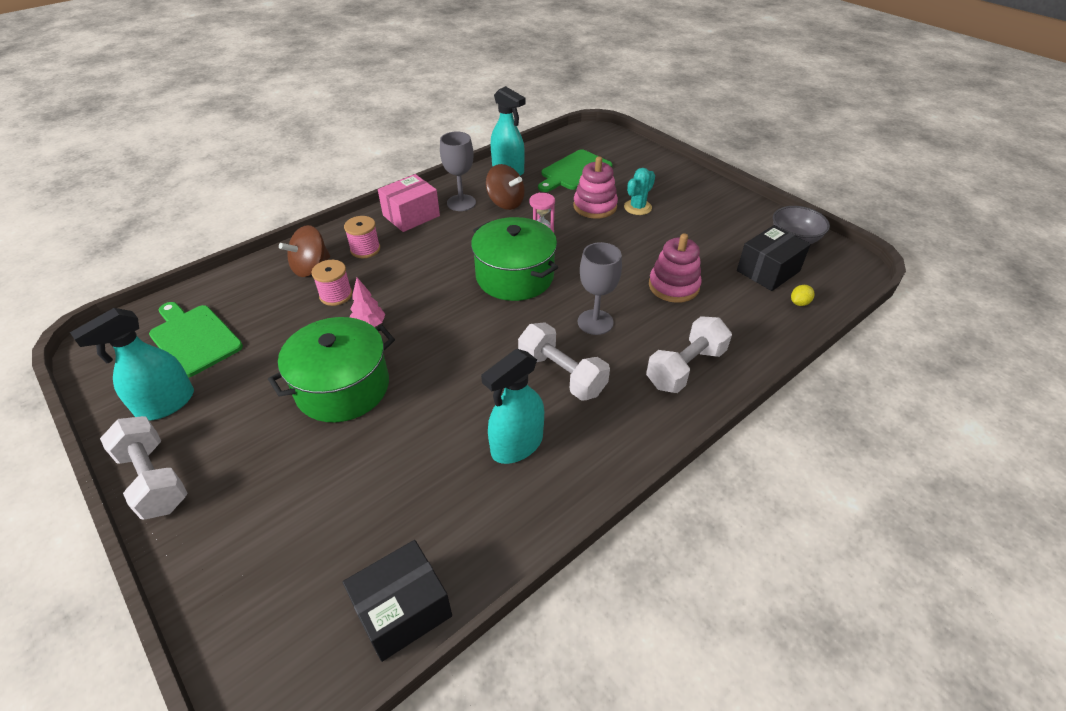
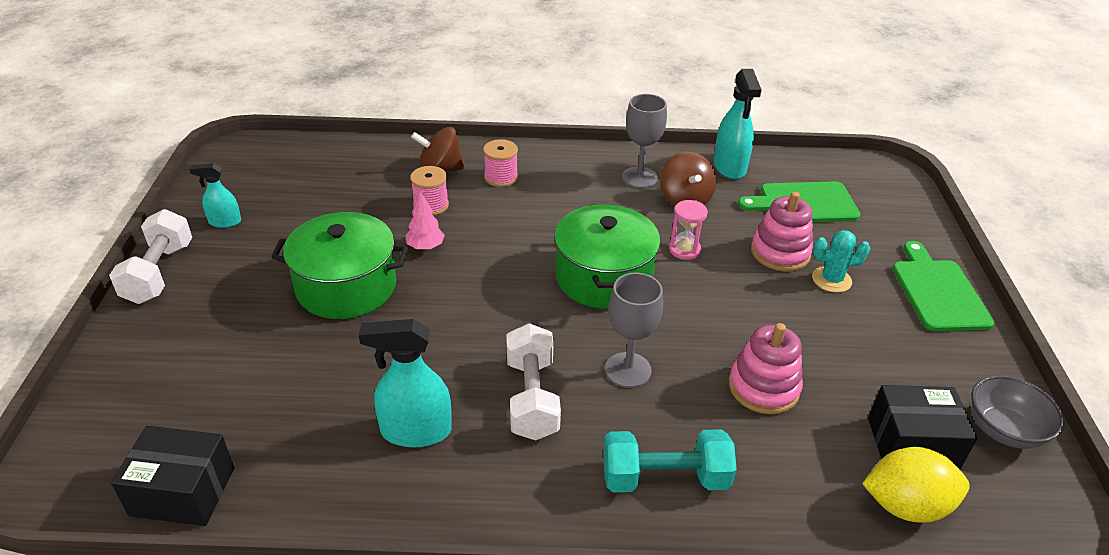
camera: 40 degrees right, 5 degrees down
(166, 404) = (224, 222): turquoise spray bottle -> turquoise spray bottle, size x0.59
(194, 338) = (296, 181): green cutting board -> green cutting board (938, 291)
(411, 215) = (577, 166): pink box -> none
(685, 368) = (664, 478): white dumbbell -> turquoise dumbbell
(799, 303) = (905, 505): yellow lemon -> yellow lemon, size x2.27

